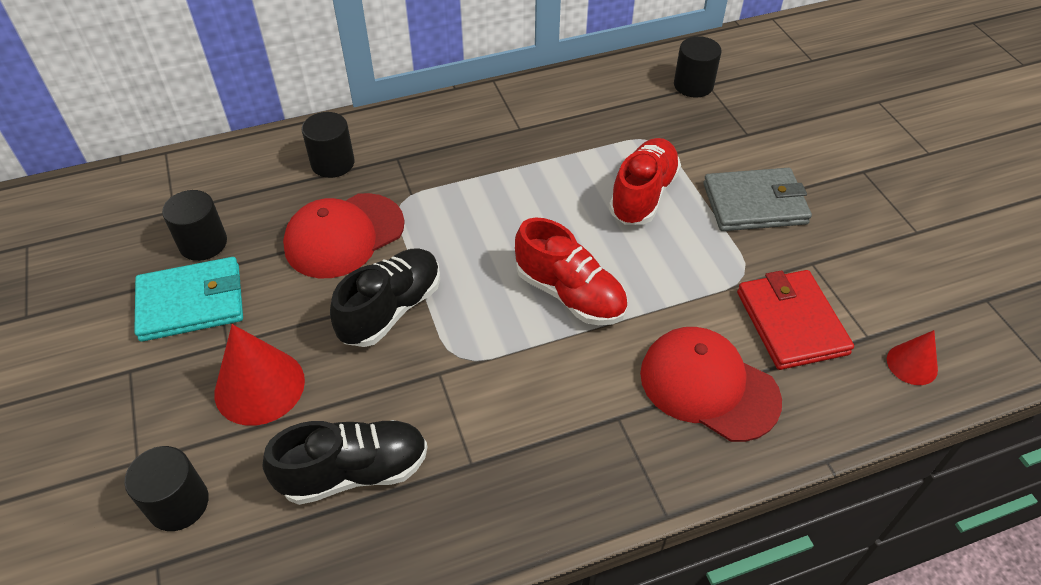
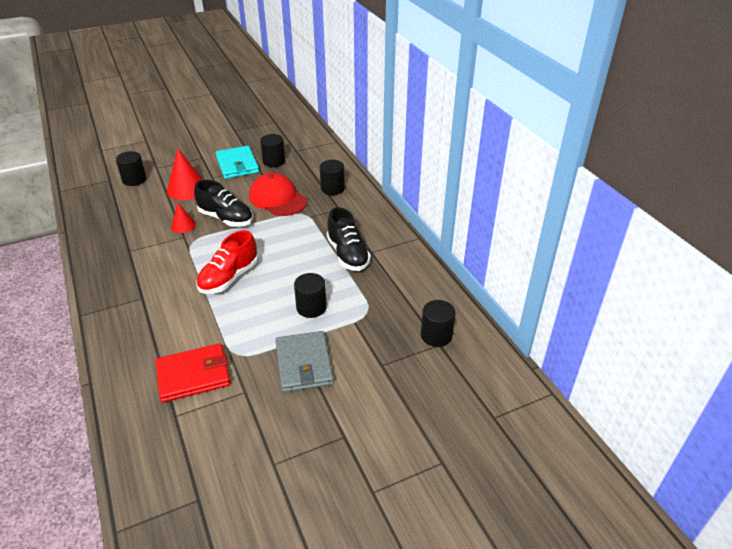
camera: 85 degrees right, 10 degrees down
(354, 472) = (135, 219): black shoe -> black shoe (348, 255)
(643, 195) = (311, 307): red shoe -> black cylinder
(708, 386) = (153, 333): red cap -> none
(912, 364) = (147, 437): red cone -> red cone (183, 225)

